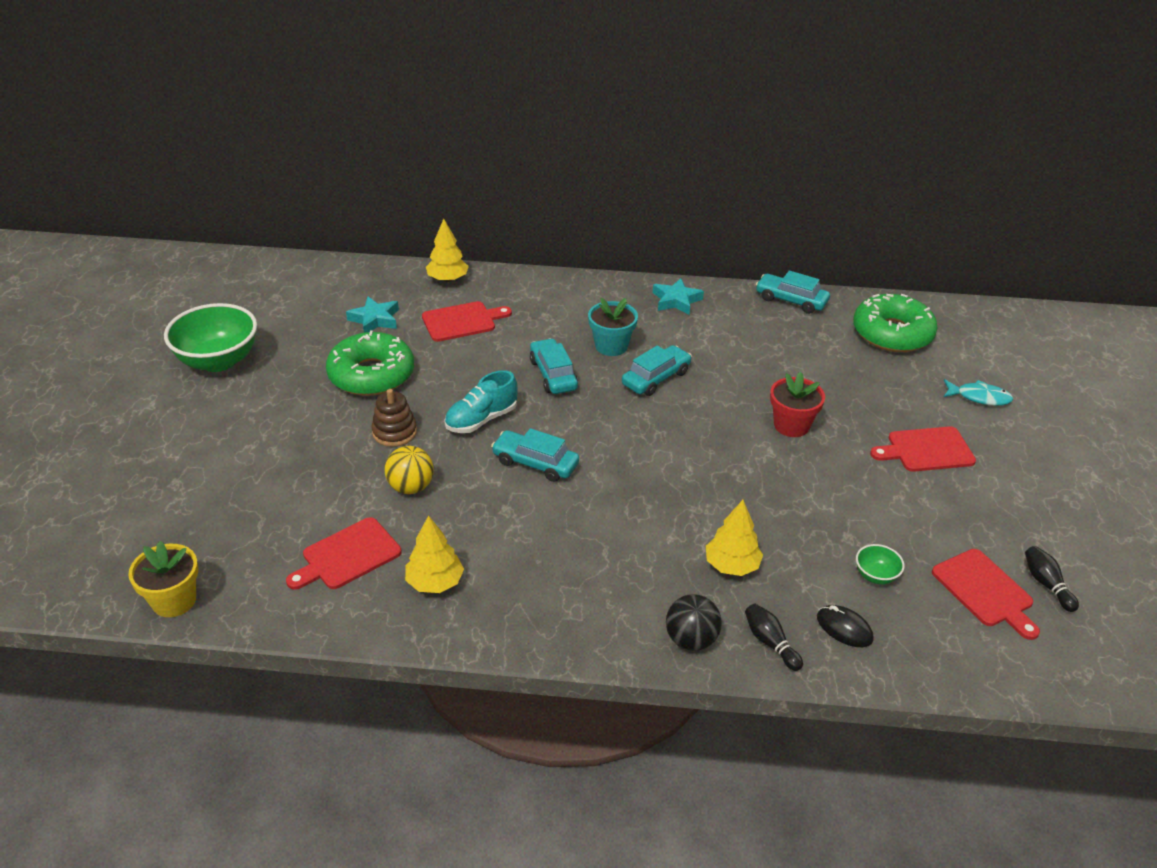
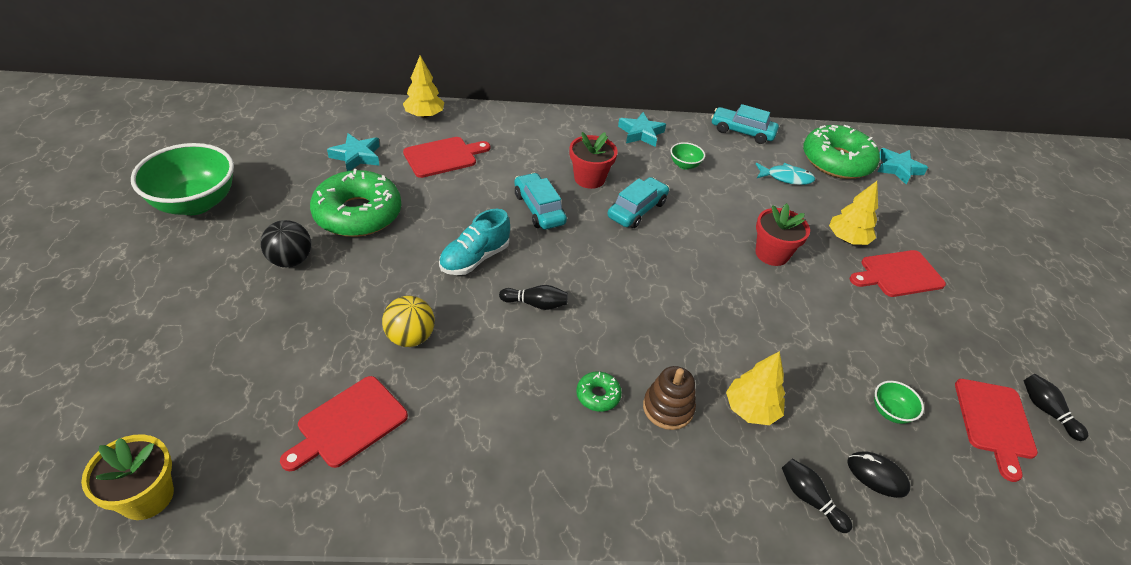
camera: 10 degrees left, 5 degrees up
(394, 432) = (387, 275): brown stacking toy -> brown stacking toy (668, 408)
(435, 582) = (448, 451): yellow tree -> yellow tree (847, 239)
(535, 463) = (535, 304): turquoise car -> black bowling pin
(582, 545) = (598, 395): none -> green donut
(611, 346) = (589, 178): turquoise flower pot -> red flower pot
(691, 639) = (729, 502): black ball -> black ball (291, 260)
(717, 334) = (684, 165): none -> green bowl
(962, 342) = (898, 168): none -> turquoise star
(979, 397) = (928, 220): turquoise fish -> turquoise fish (786, 178)
(985, 591) = (994, 422): red cutting board -> red cutting board turned 45 degrees clockwise

